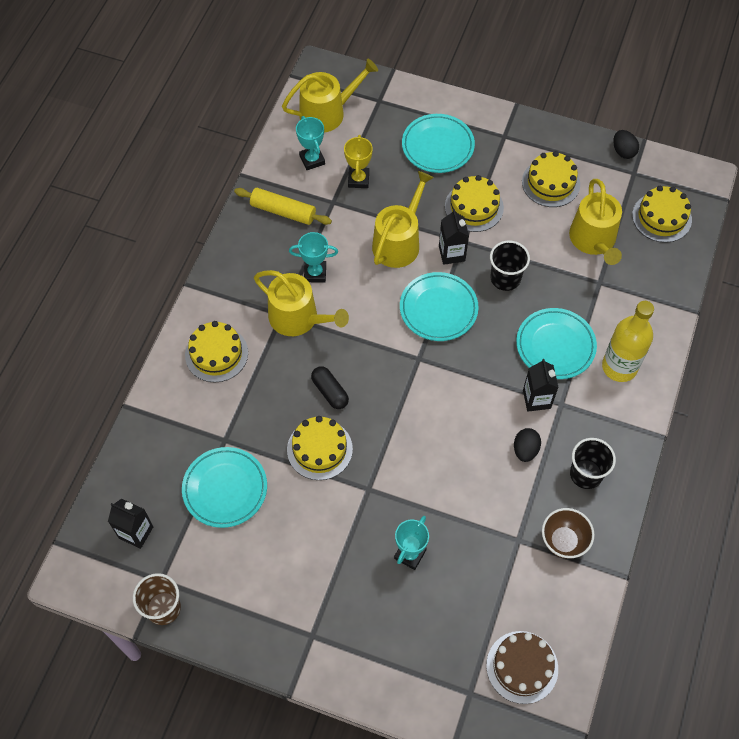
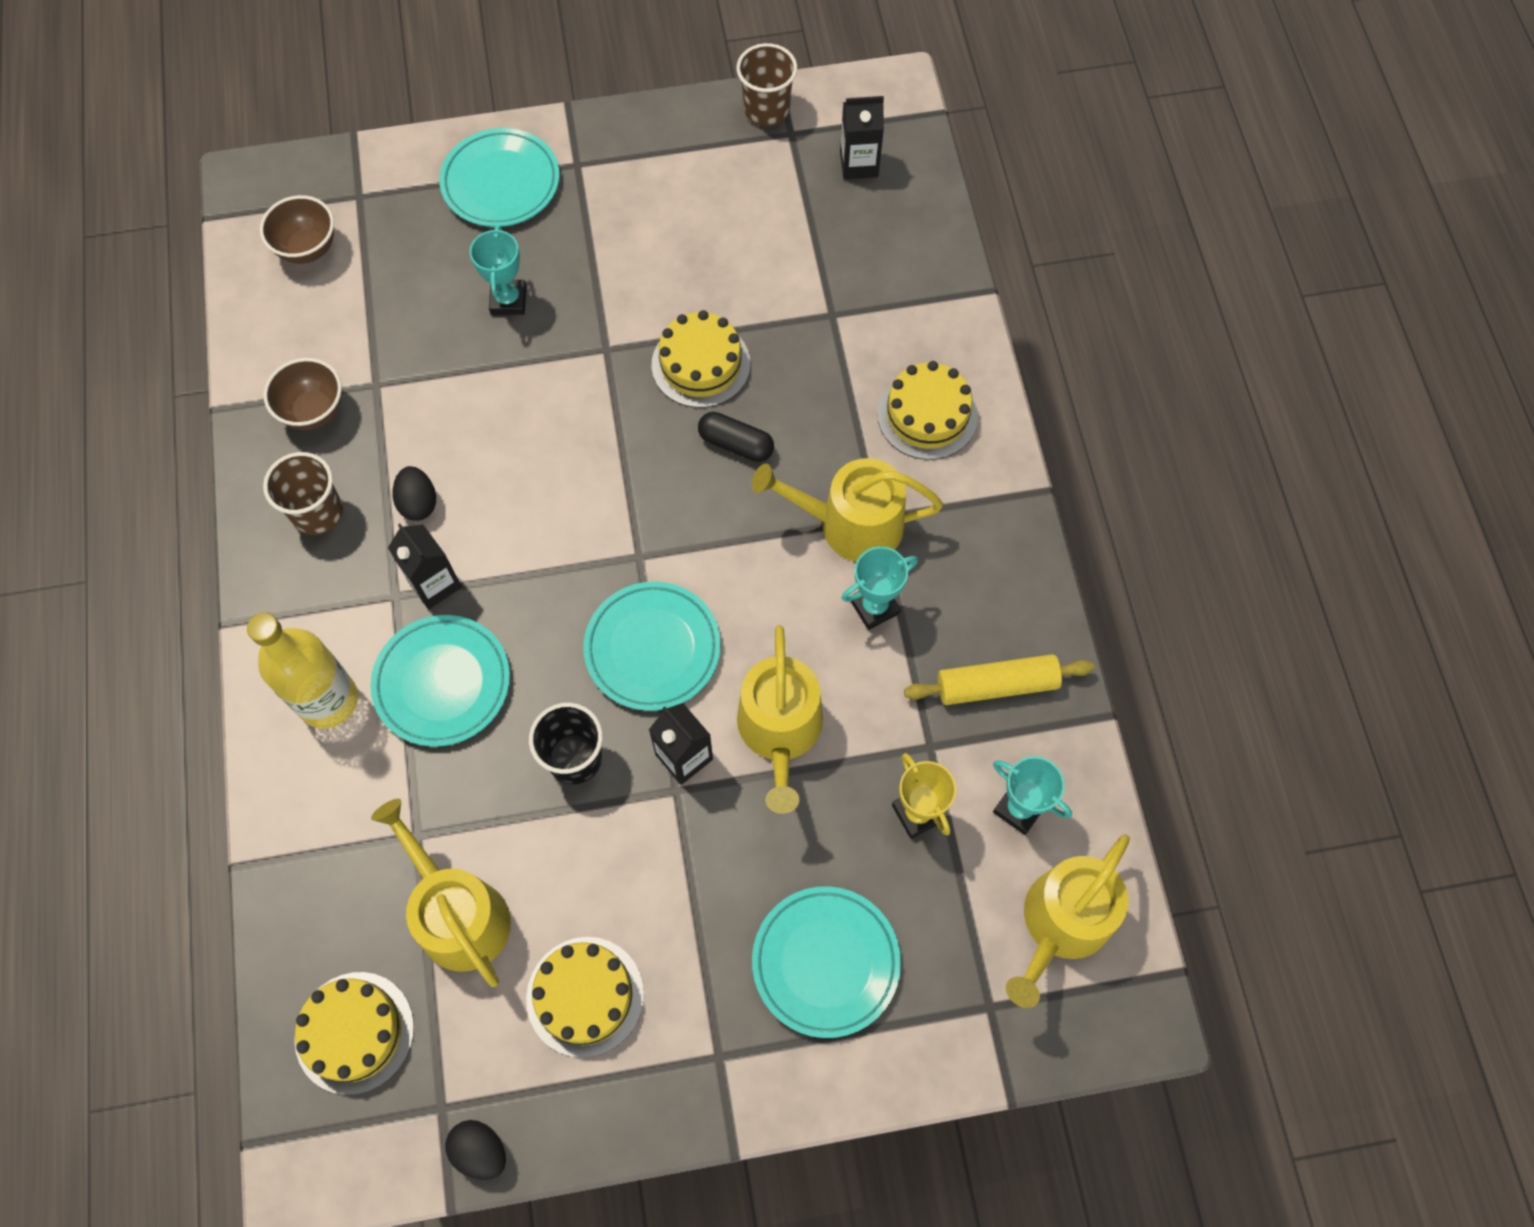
camera: 150 degrees right, 5 degrees up
(225, 489) = (788, 260): turquoise plate -> turquoise plate (501, 183)
(474, 207) = (694, 867): yellow cake -> none
(522, 667) = (308, 249): brown cake -> brown bowl
(586, 474) = (318, 513): black cup -> brown cup

